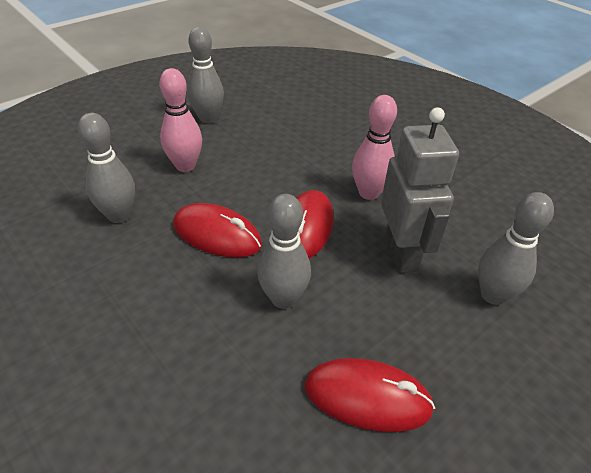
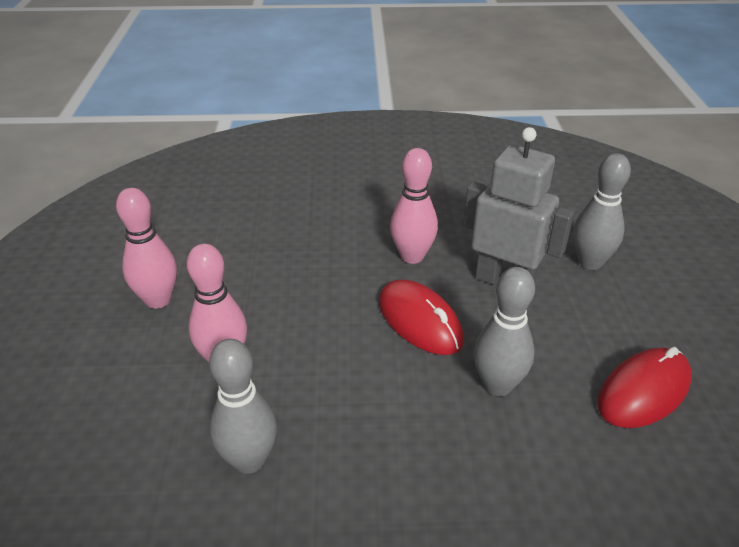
camera: 50 degrees left, 5 degrees down
(208, 118) = (158, 300): grey bowling pin -> pink bowling pin
(217, 235) = (367, 389): red mouse -> none

